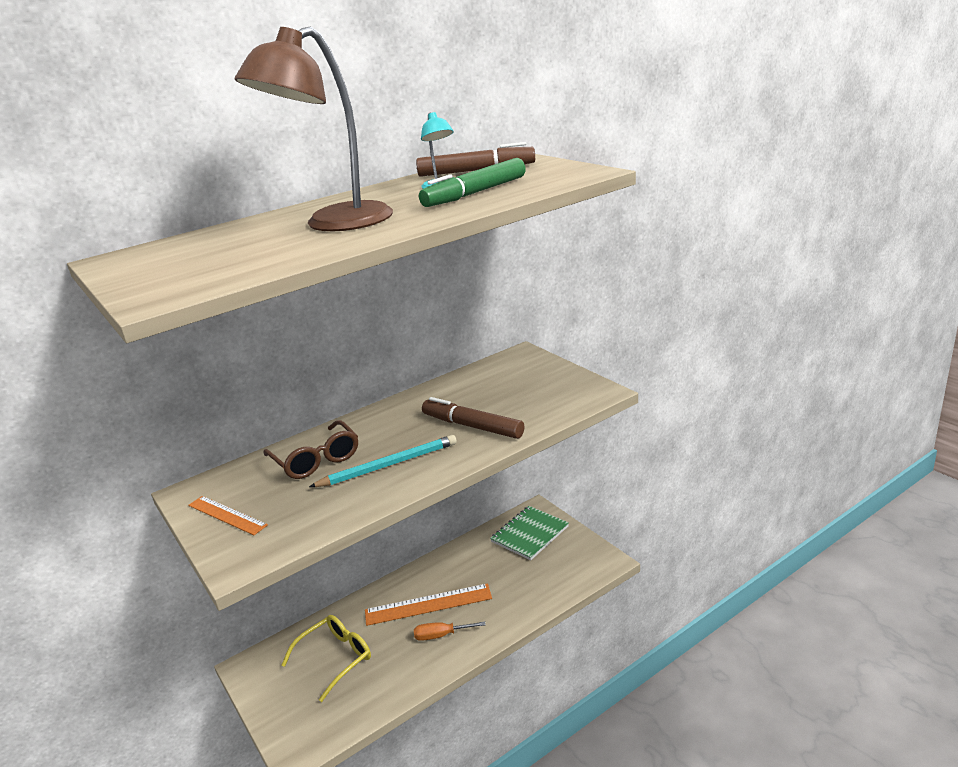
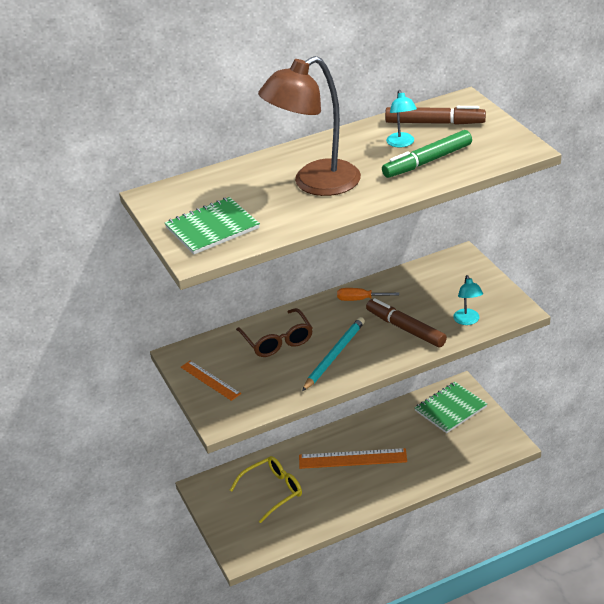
camera: 10 degrees right, 10 degrees up
(187, 273) = (212, 228): none -> green notebook
(389, 465) = (334, 355): turquoise pencil -> turquoise pencil turned 45 degrees counterclockwise
(441, 635) = (360, 486): orange screwdriver -> orange screwdriver (360, 299)
(544, 409) = (467, 321): none -> turquoise lamp

